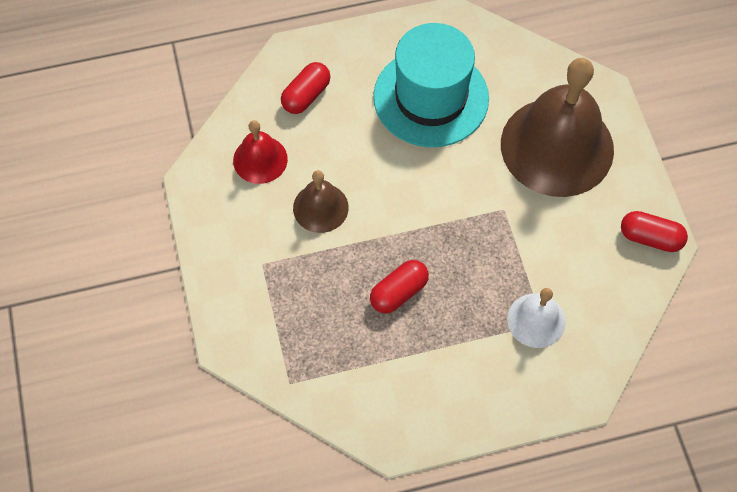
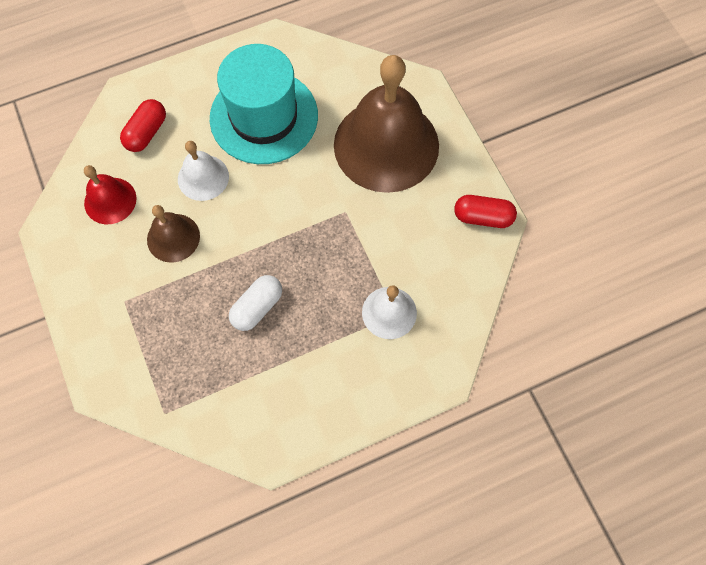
camera: 10 degrees left, 5 degrees up
(359, 151) = (203, 177): none -> white bell
(398, 292) = (257, 307): red capsule -> white capsule

